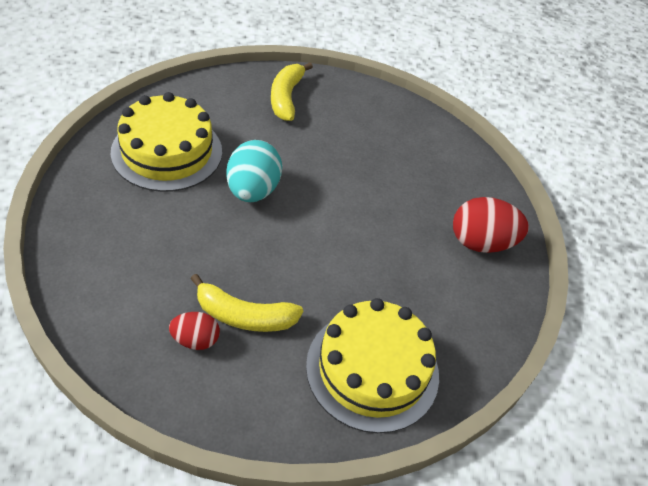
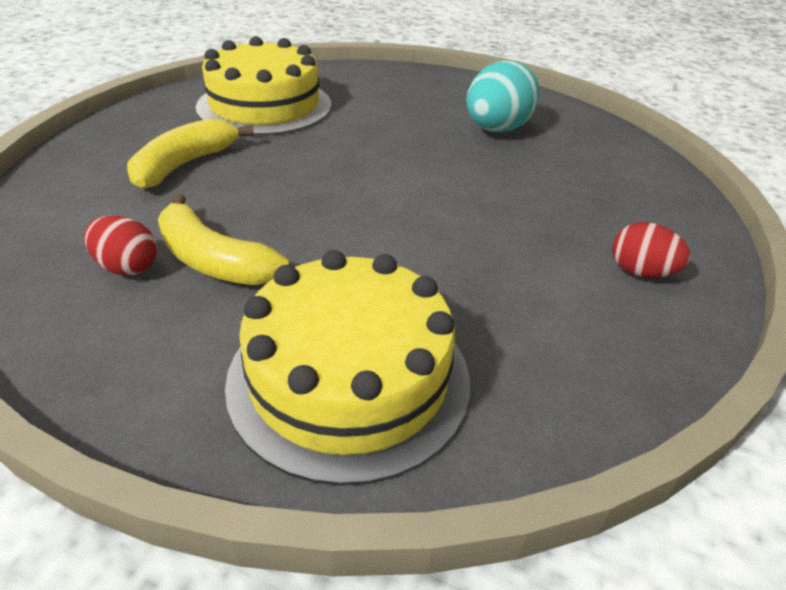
camera: 30 degrees right, 10 degrees down
(252, 190) = (334, 152): turquoise egg -> turquoise egg (496, 129)
(286, 97) = (440, 91): yellow banana -> yellow banana (184, 164)
(481, 242) = (640, 272): red egg -> red egg, size x0.58

